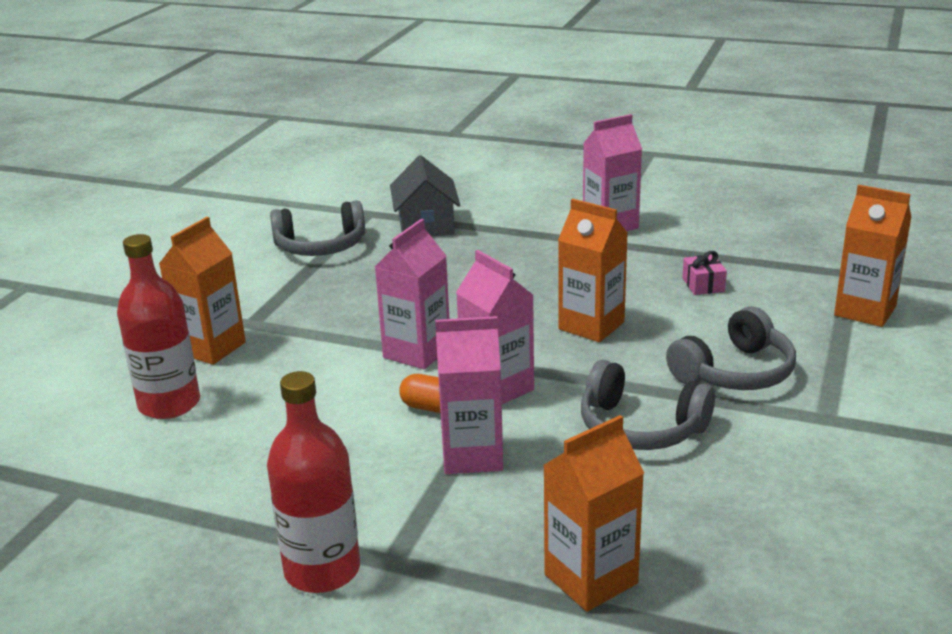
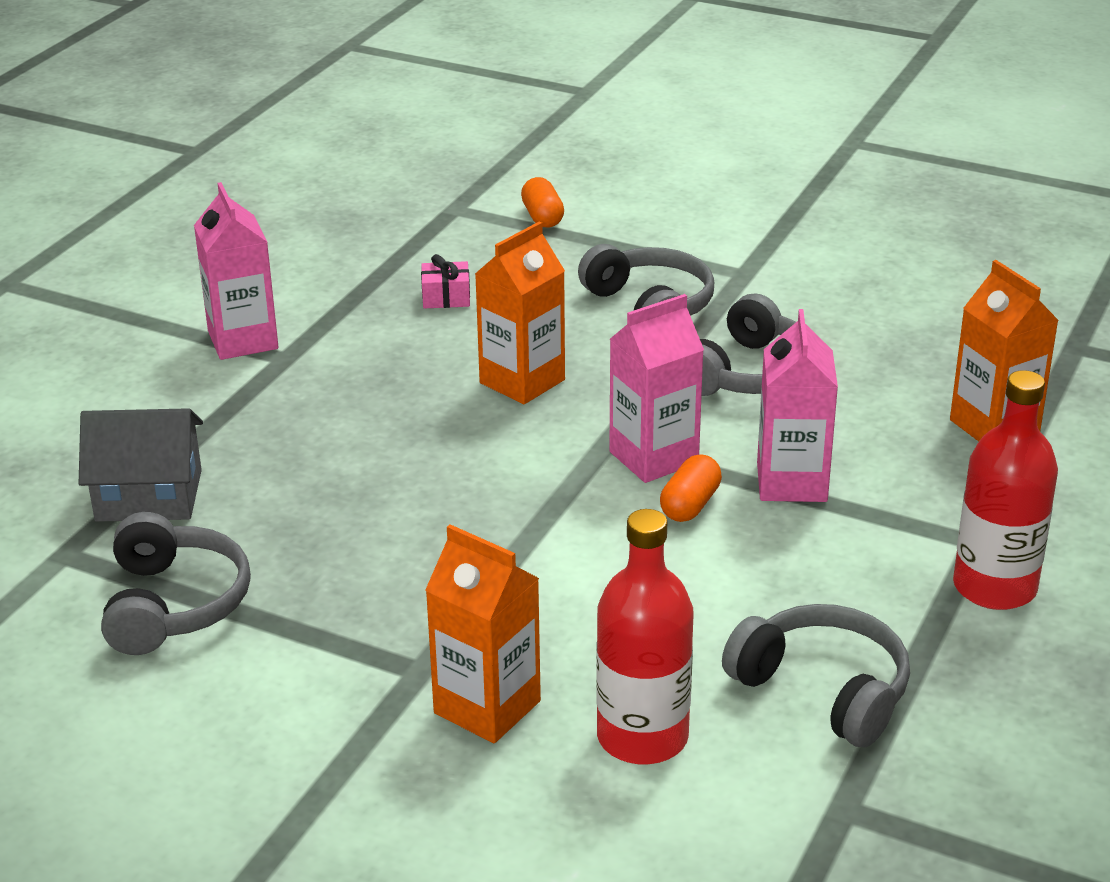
camera: 85 degrees left, 5 degrees up
(201, 477) = (823, 690): none -> grey headphones
(417, 352) = (552, 514): pink carton -> none
(865, 311) = (542, 217): orange carton -> orange capsule

